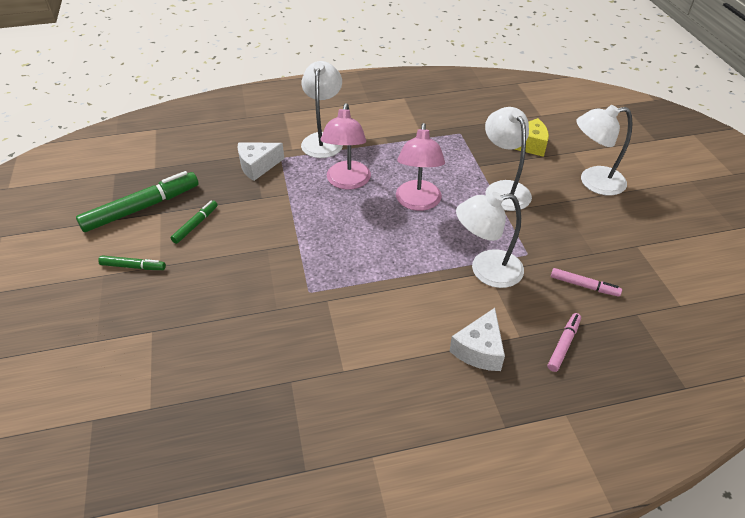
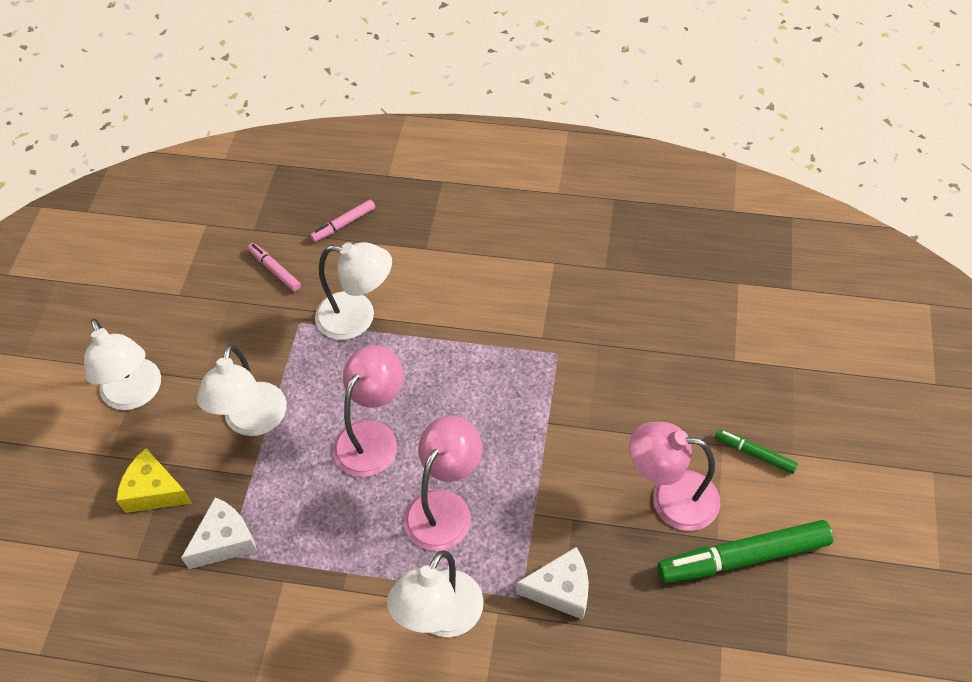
camera: 155 degrees left, 10 degrees up
(195, 225) = (670, 498): green marker -> pink lamp
(479, 350) = (421, 243): white cheese -> white cheese (225, 541)
(593, 182) = (135, 395): white lamp -> white lamp turned 45 degrees clockwise

